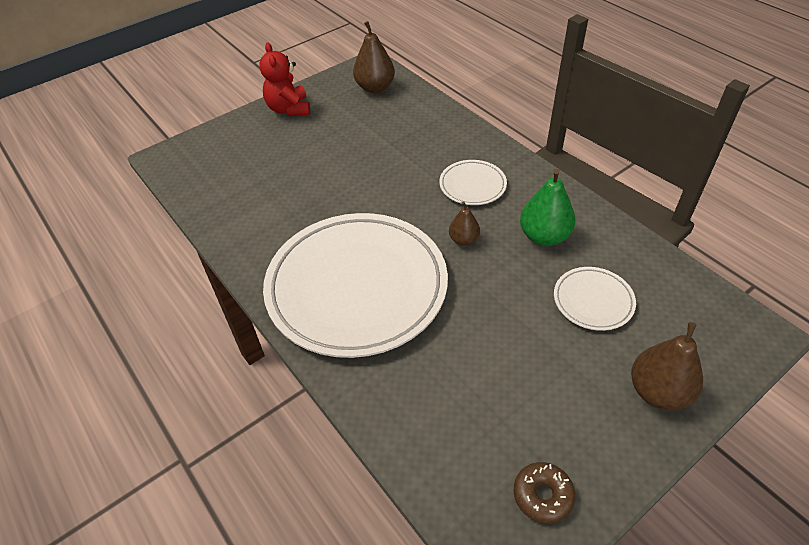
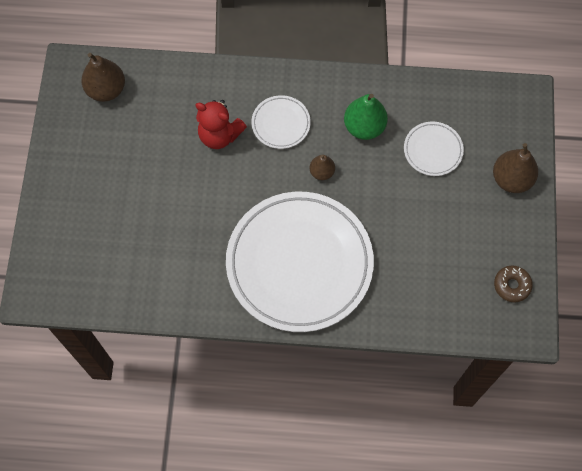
camera: 50 degrees left, 20 degrees up
(289, 109) = (66, 168): red teddy bear -> red teddy bear (219, 135)

